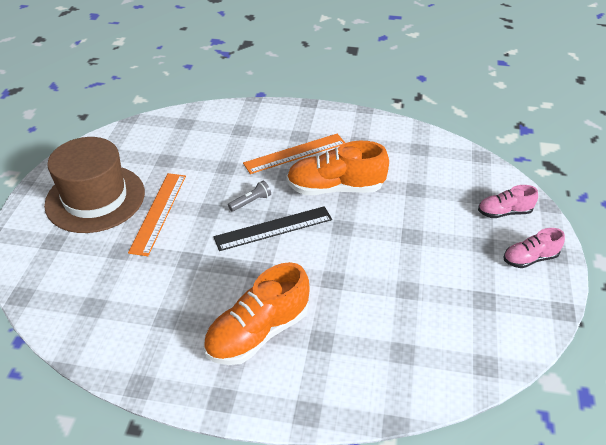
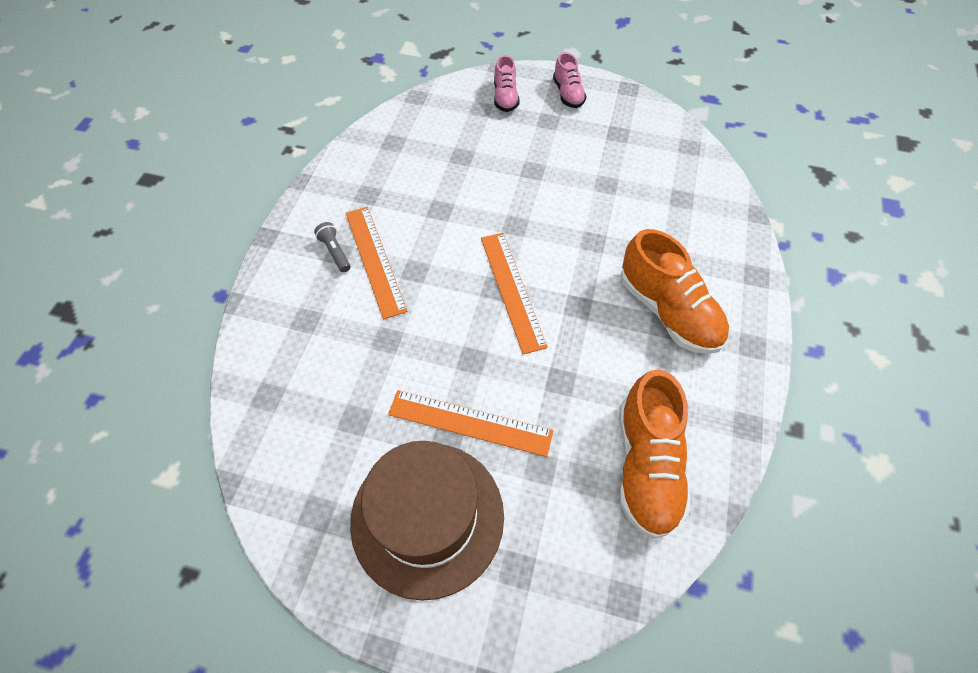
camera: 85 degrees left, 15 degrees up
(251, 202) = (462, 312): grey flashlight -> grey flashlight (335, 252)
(273, 228) = (512, 290): black ruler -> orange ruler
(335, 188) = (449, 225): orange shoe -> orange shoe (646, 465)

